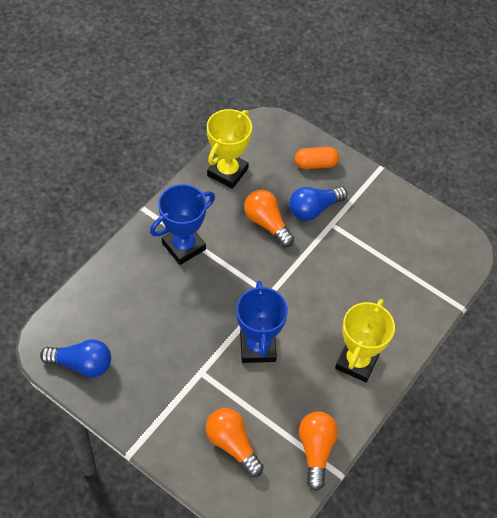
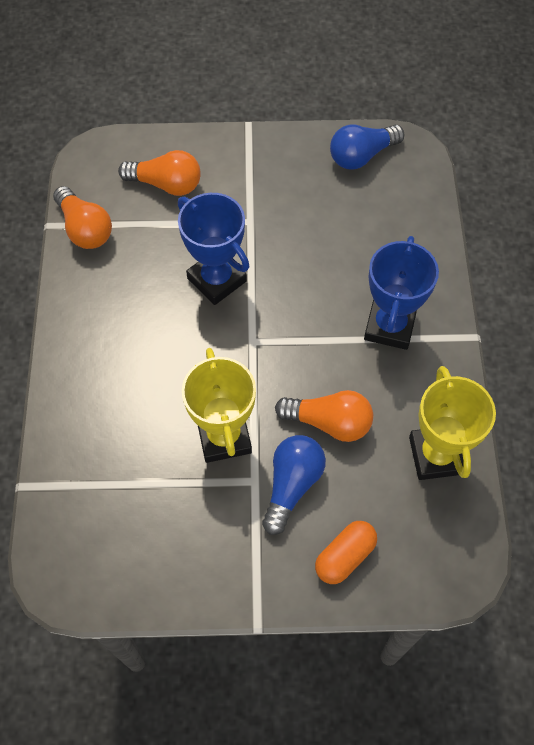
camera: 145 degrees right, 5 degrees up
(357, 361) = (103, 336): yellow trophy -> yellow trophy (224, 437)

